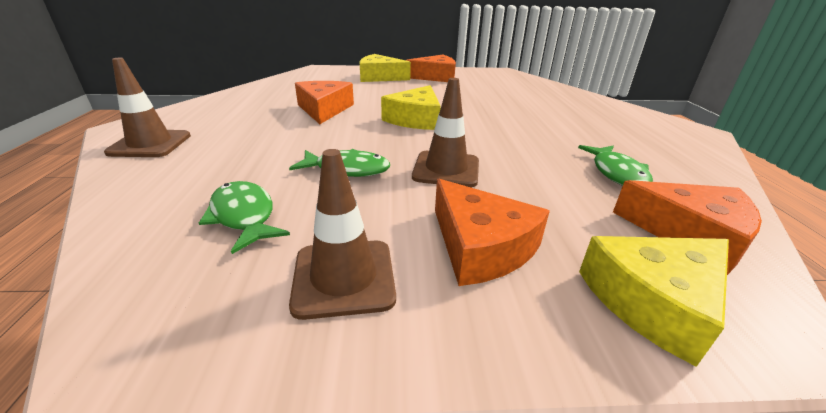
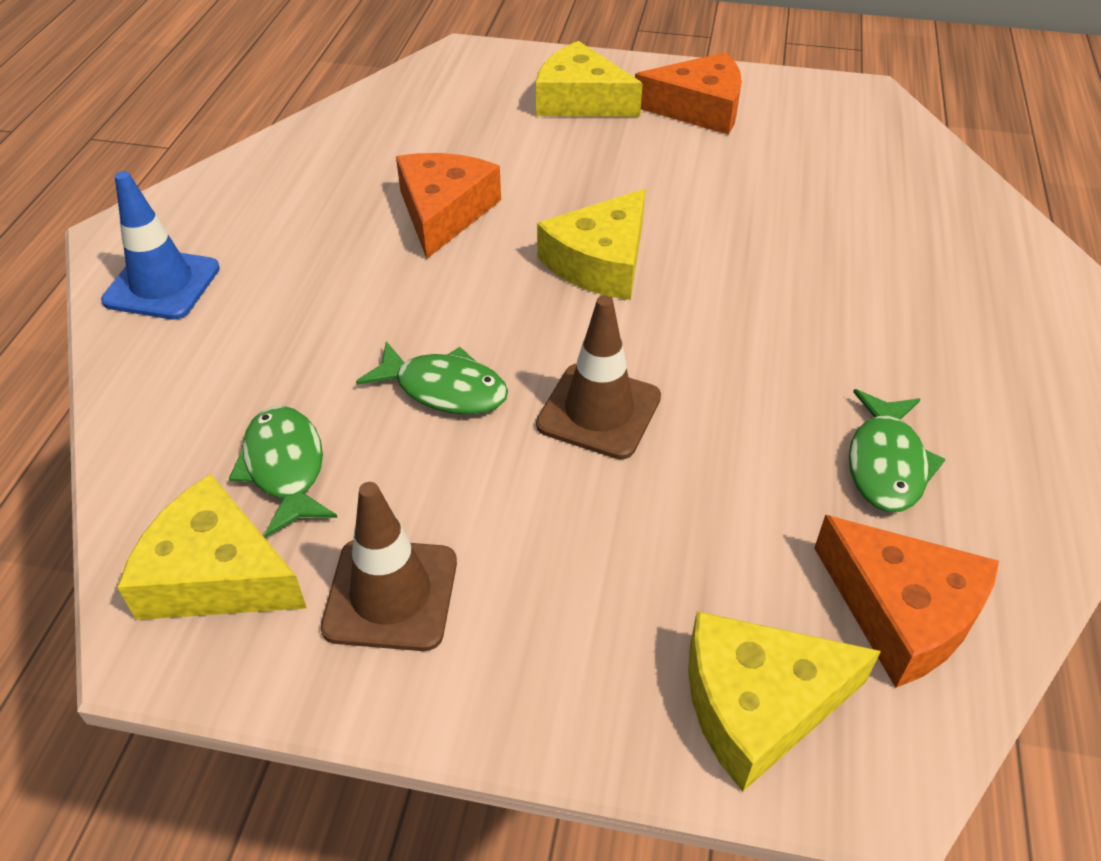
camera: 15 degrees right, 15 degrees up
(150, 144) = (162, 284): brown traffic cone -> blue traffic cone
(188, 286) = (216, 574): none -> yellow cheese
(480, 246) = (580, 577): orange cheese -> none

